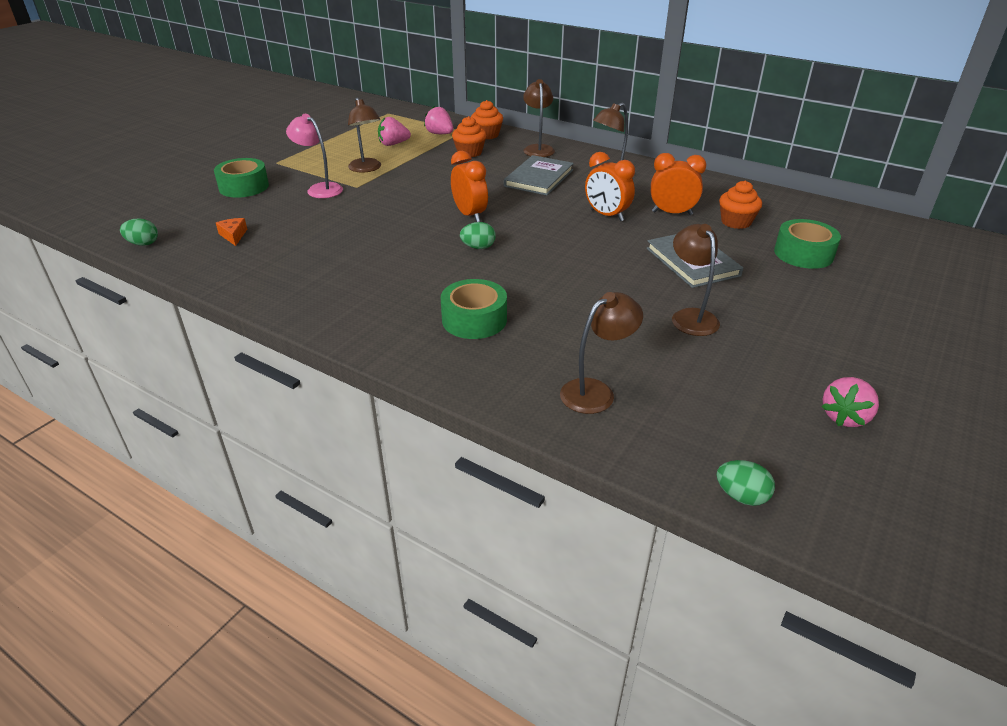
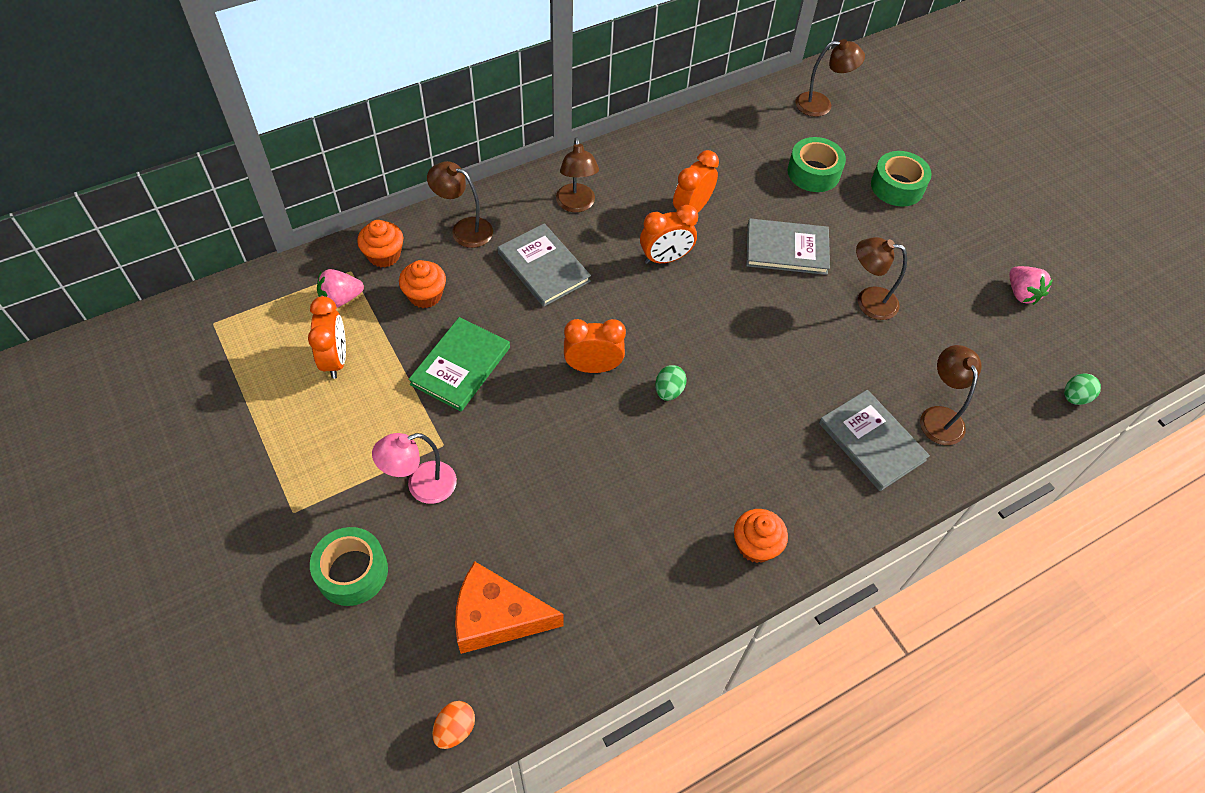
camera: 65 degrees left, 20 degrees up
(143, 244) = (455, 729): green egg -> orange egg
(233, 235) = (497, 617): orange cheese -> orange cheese, size x2.23
(367, 169) = (395, 416): brown lamp -> brown lamp (821, 105)
(393, 144) = (335, 359): pink strawberry -> orange clock
(424, 176) = (460, 366): none -> green book
(474, 320) = (800, 452): green tape -> green tape (897, 186)
(523, 356) = (871, 441): none -> grey book
(736, 222) = (735, 178): orange cupcake -> orange cupcake (755, 545)

